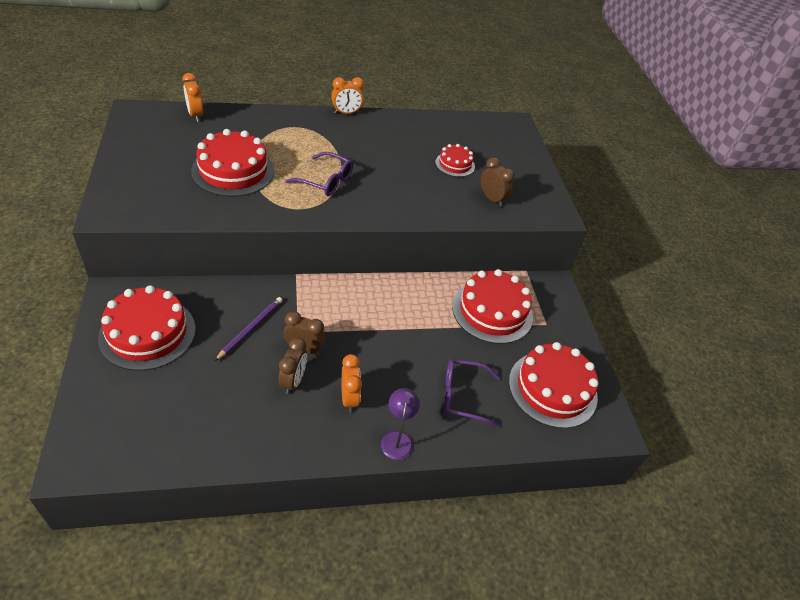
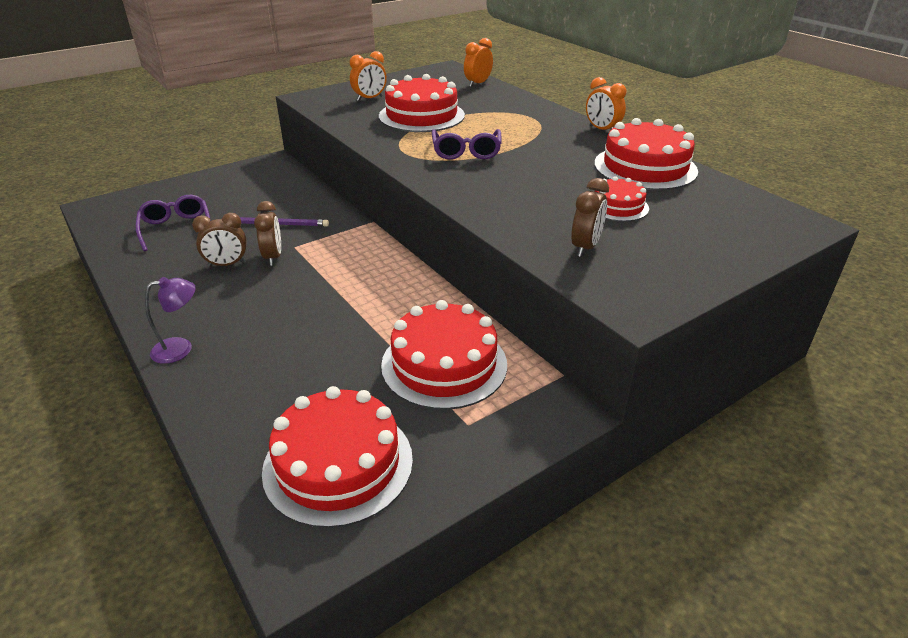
camera: 70 degrees right, 10 degrees down
(147, 333) = (240, 187): red cake -> red cake (645, 167)
(349, 398) = (222, 301): orange clock -> orange clock (369, 99)
(462, 396) = (271, 379): purple glasses -> purple glasses (176, 228)

